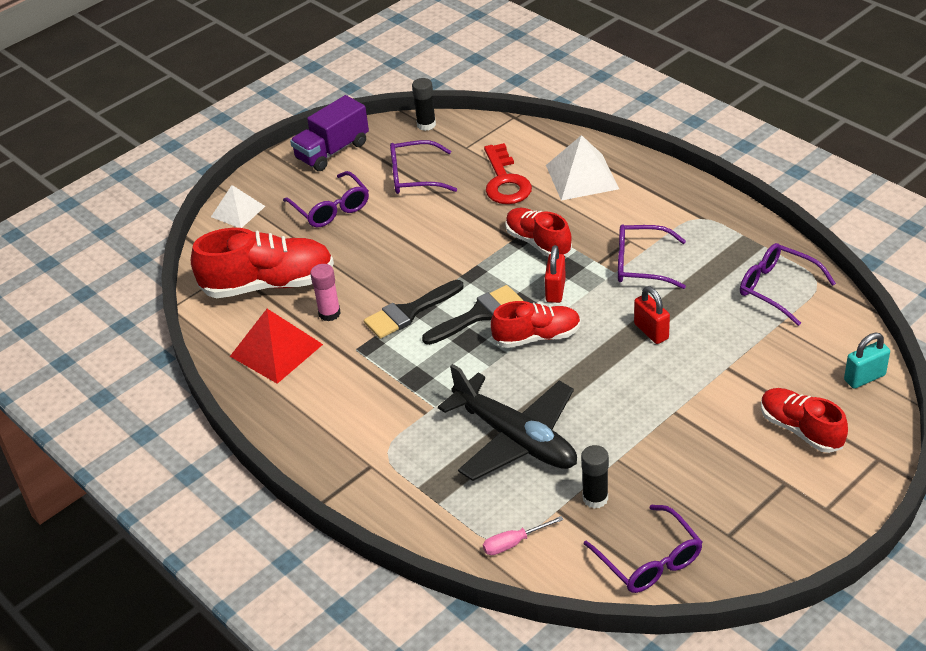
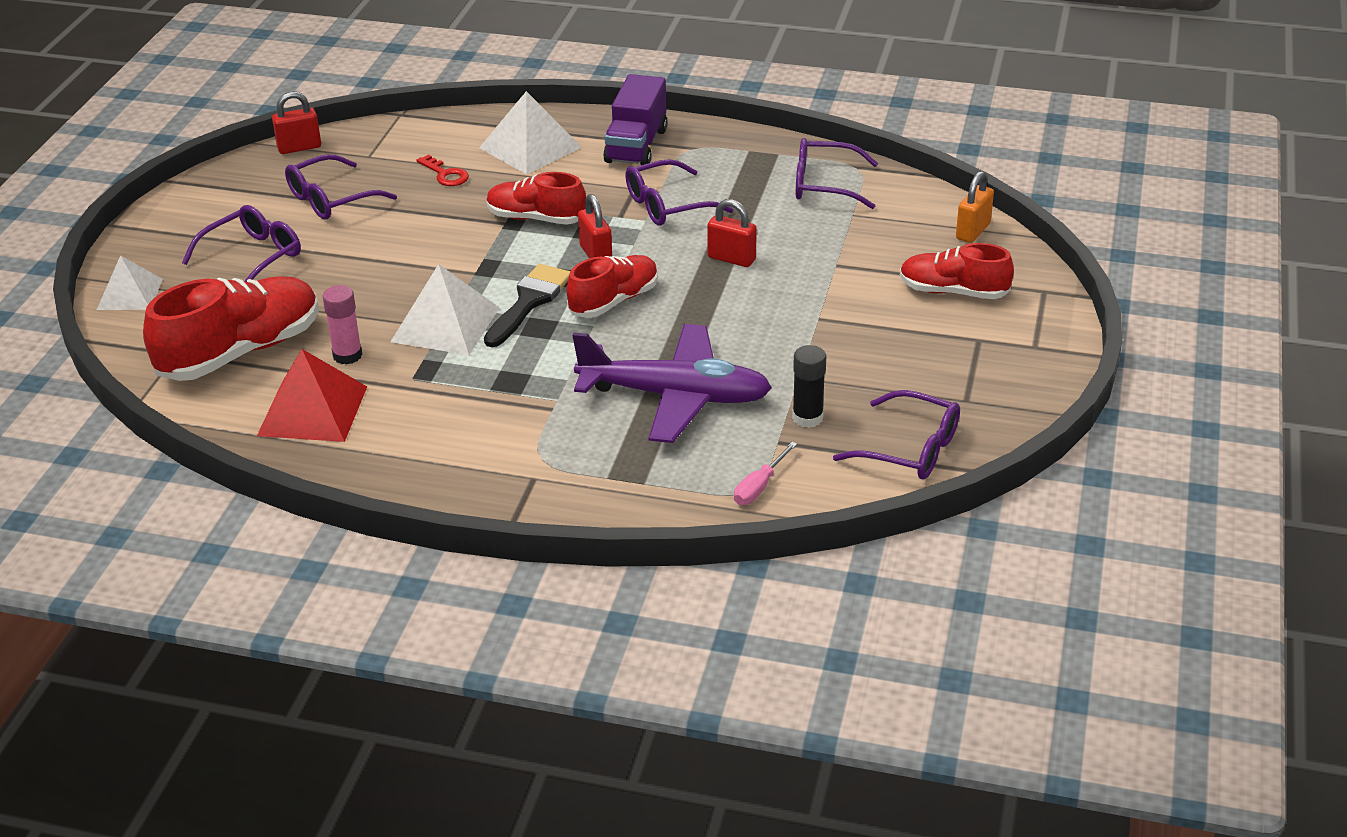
camera: 35 degrees left, 5 degrees down
(331, 208) = (253, 257): purple glasses -> purple glasses turned 75 degrees counterclockwise
(332, 151) = (202, 202): purple truck -> purple truck (636, 146)
(409, 312) = (445, 324): black brush -> white pyramid
(426, 125) = (299, 147): black glue stick -> red padlock
(505, 181) = (445, 174): red key -> red key, size x0.56
(516, 439) = (675, 397): black plane -> purple plane
(864, 377) = (973, 231): turquoise padlock -> orange padlock

